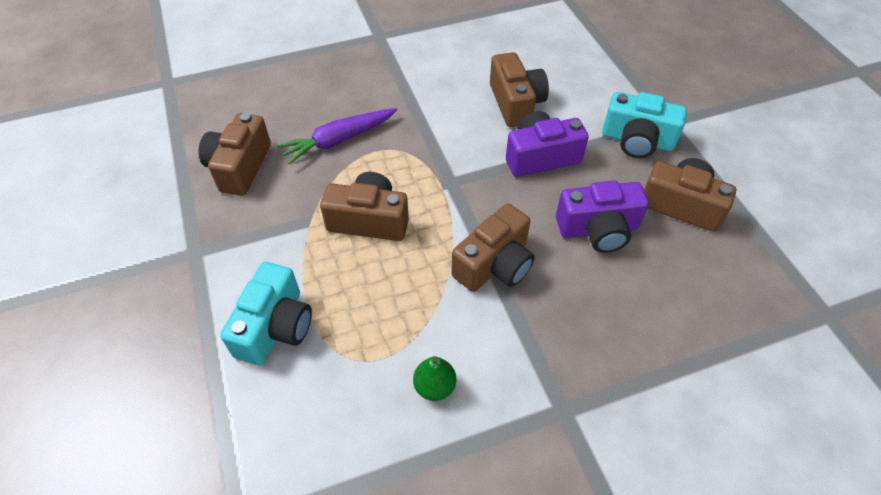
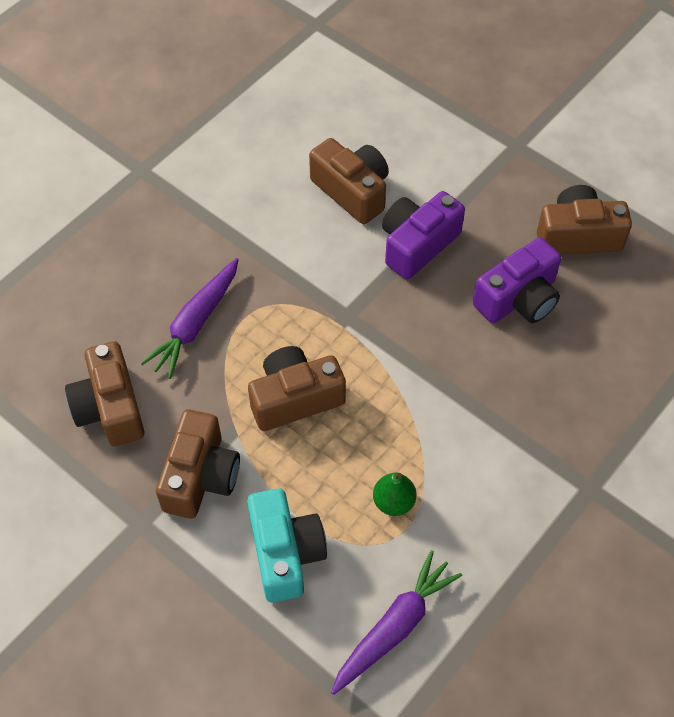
camera: 30 degrees left, 5 degrees up
(312, 433) = (394, 627): none -> purple carrot
(434, 386) = (471, 527): green pear -> green pear (393, 502)
(494, 264) = (447, 383): brown camera -> brown camera (200, 476)
(637, 140) = (498, 181): turquoise camera -> none

